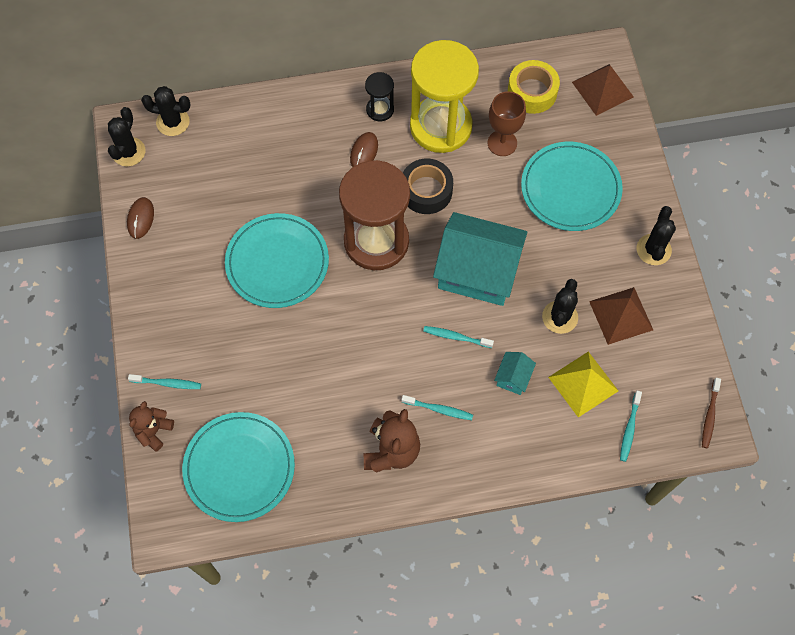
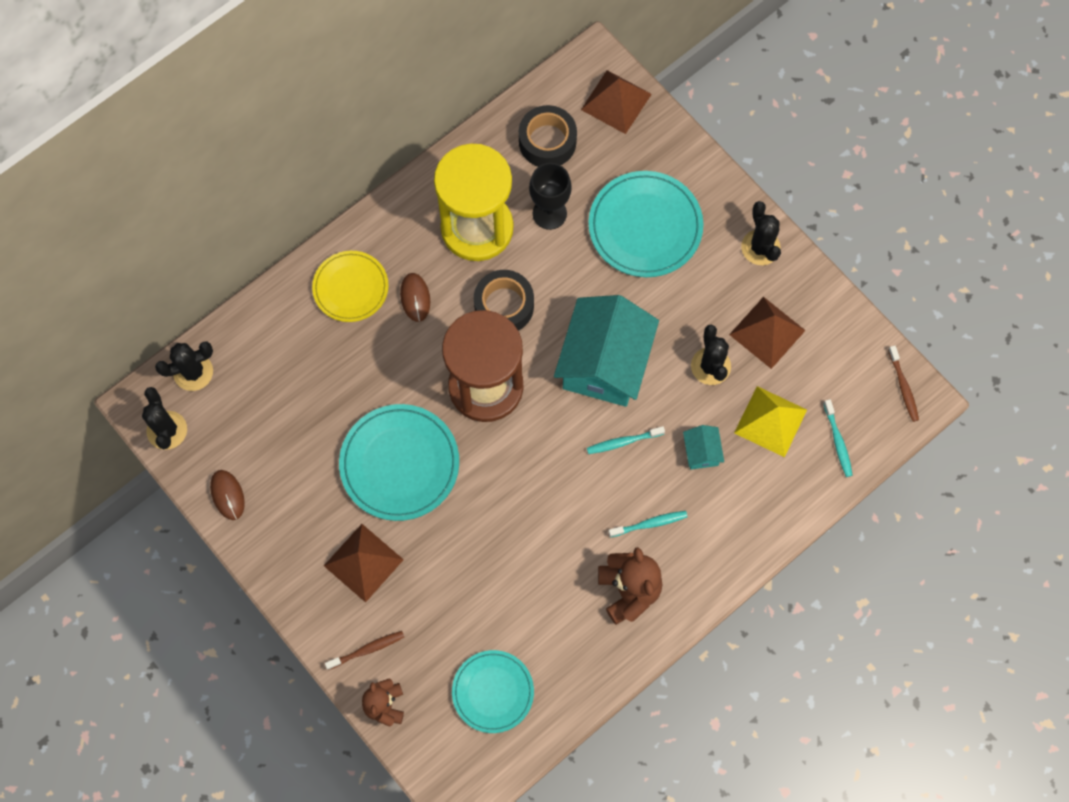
camera: 30 degrees left, 5 degrees up
(167, 383) = (367, 649): turquoise toothbrush -> brown toothbrush
(205, 319) = (363, 562): none -> brown pyramid
(239, 468) = (493, 692): turquoise plate -> turquoise plate, size x0.66
(321, 121) = (350, 288): none -> yellow plate
(380, 109) = (403, 242): black hourglass -> none
(477, 271) = (604, 363): turquoise house -> turquoise house turned 60 degrees counterclockwise
(502, 143) = (549, 213): brown goblet -> black goblet
(532, 92) = (547, 141): yellow tape -> black tape

